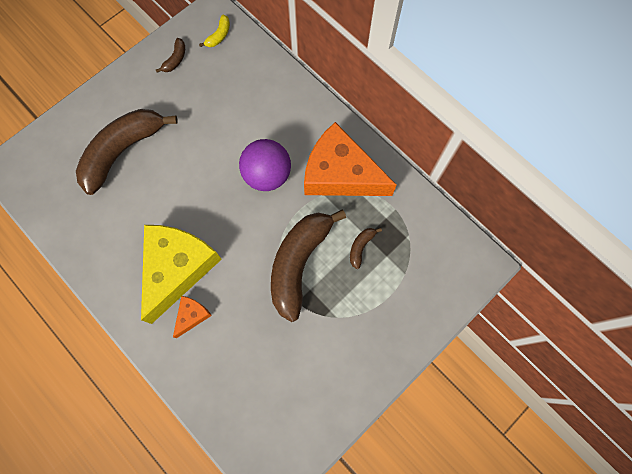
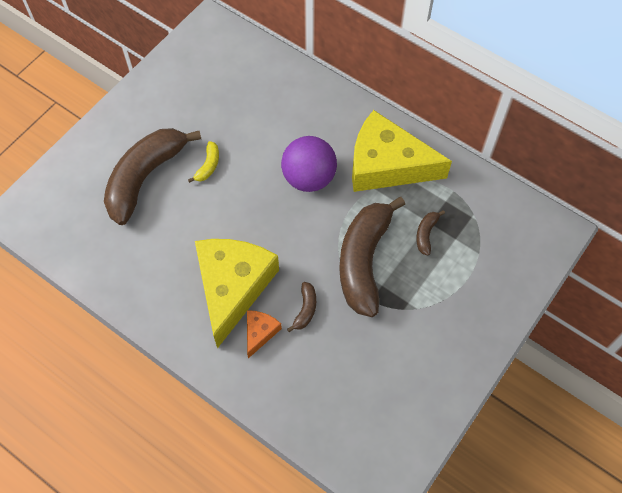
camera: 10 degrees left, 10 degrees down
(175, 59) = (181, 77): brown banana -> brown banana (305, 309)
(219, 36) = (224, 46): yellow banana -> yellow banana (208, 166)
(340, 173) = (387, 164): orange cheese -> yellow cheese

